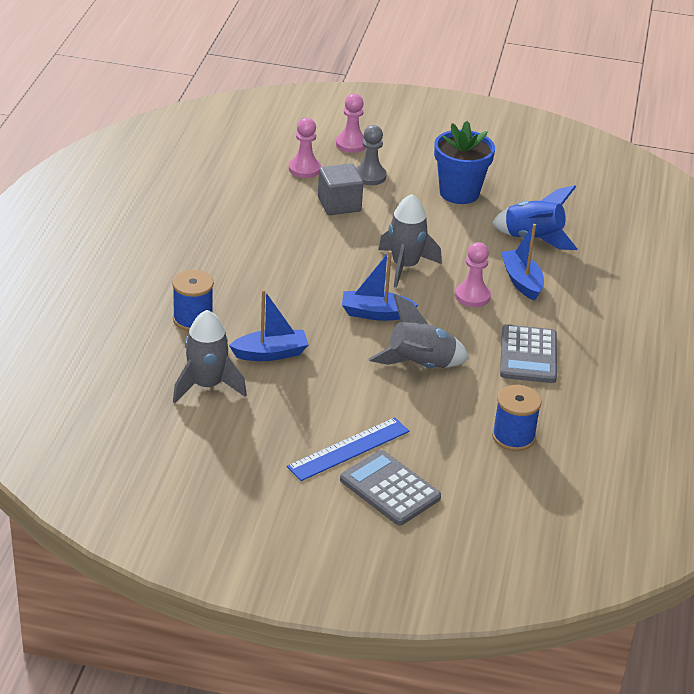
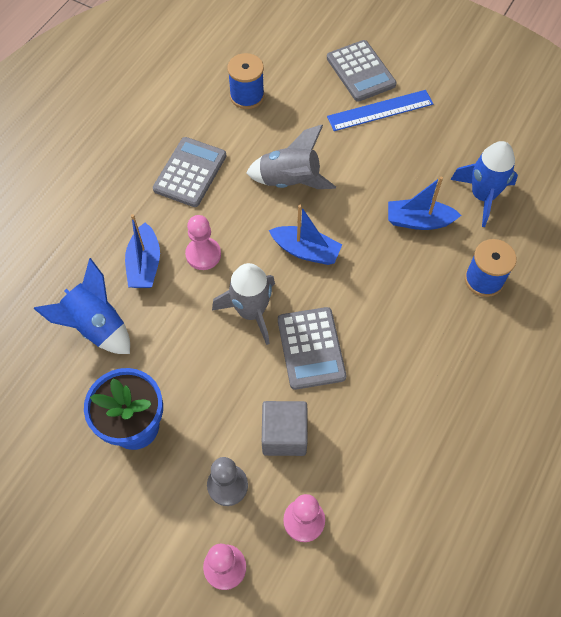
camera: 160 degrees left, 25 degrees up
(206, 385) = (483, 196): grey rocket -> blue rocket
(340, 252) = (311, 348): none -> grey calculator

